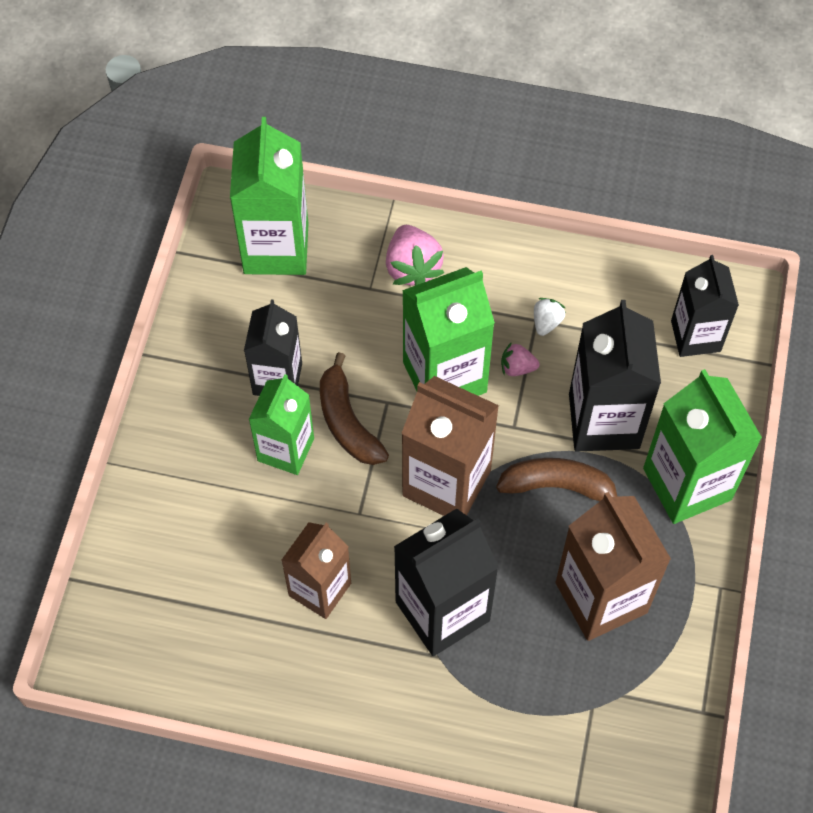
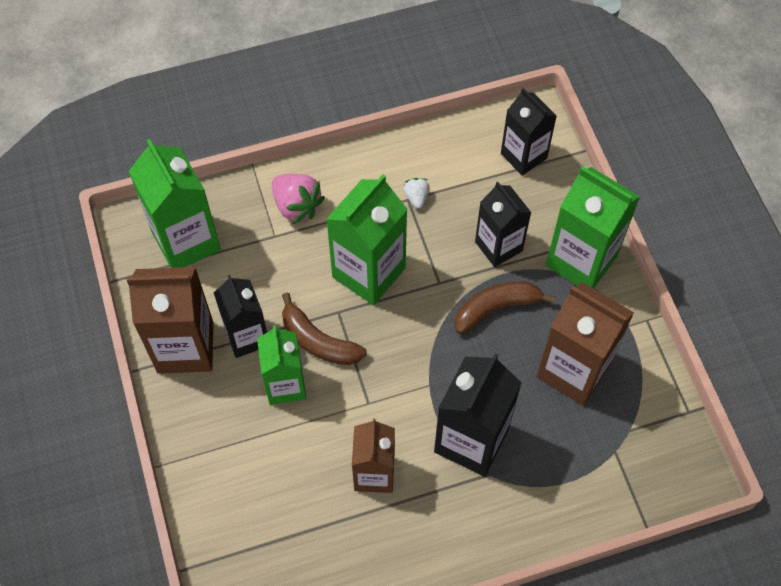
camera: 30 degrees left, 0 degrees up
(446, 483) = (417, 347): brown carton -> brown carton (185, 347)
(517, 367) = (416, 239): pink strawberry -> none
(604, 421) = (498, 246): black carton -> black carton, size x0.67

